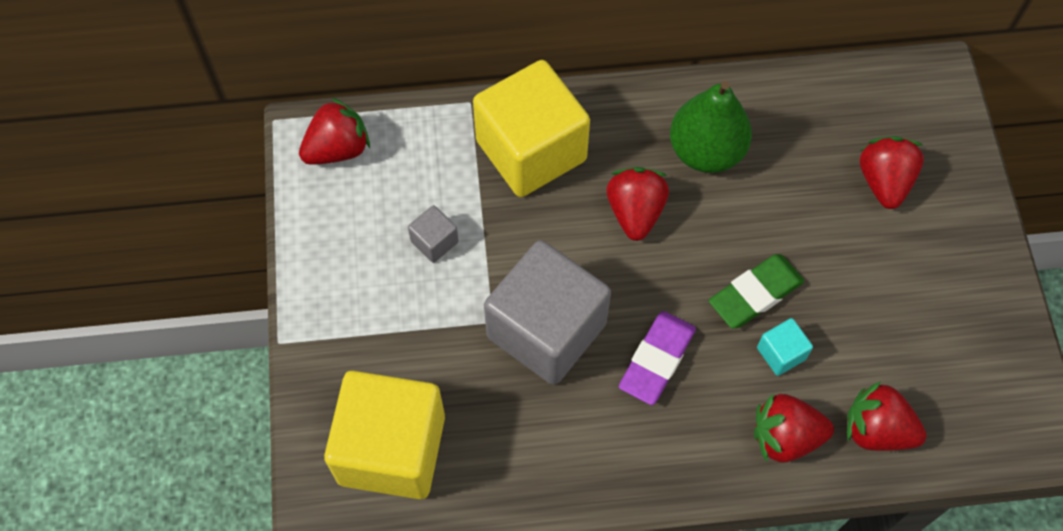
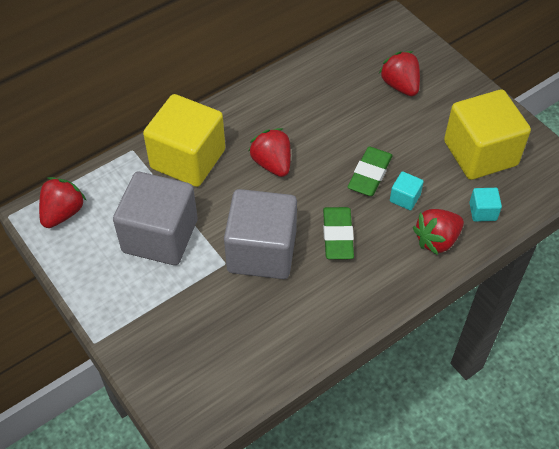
camera: 30 degrees left, 10 degrees down
(392, 449) = (209, 366): yellow cube -> yellow cube (480, 153)
(434, 241) = (160, 236): grey cube -> grey cube, size x2.43
(657, 360) = (338, 236): purple eraser -> green eraser
(706, 151) = (292, 114): green pear -> none
(876, 430) = (482, 211): red strawberry -> turquoise cube

